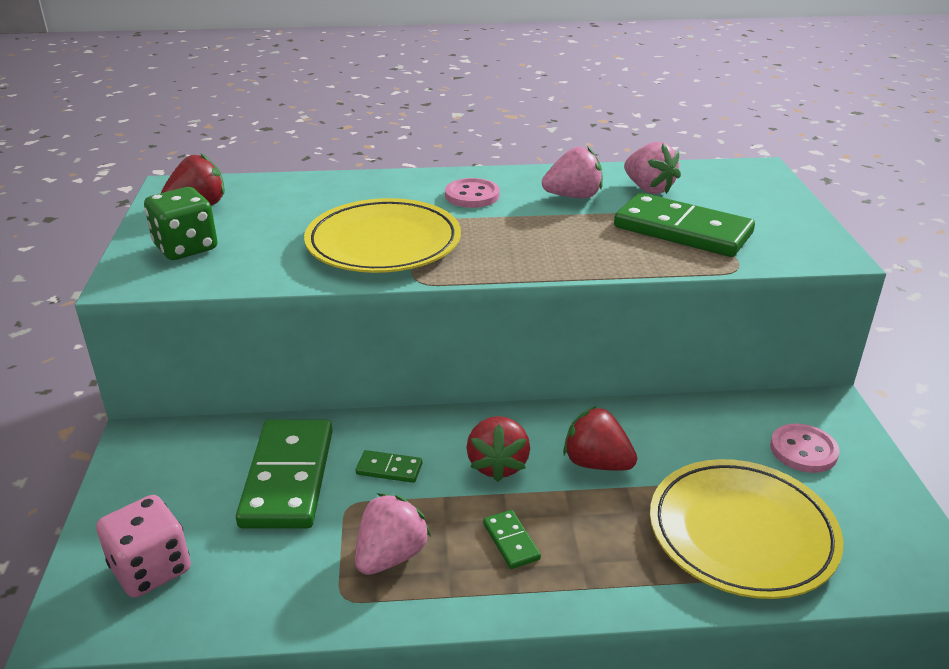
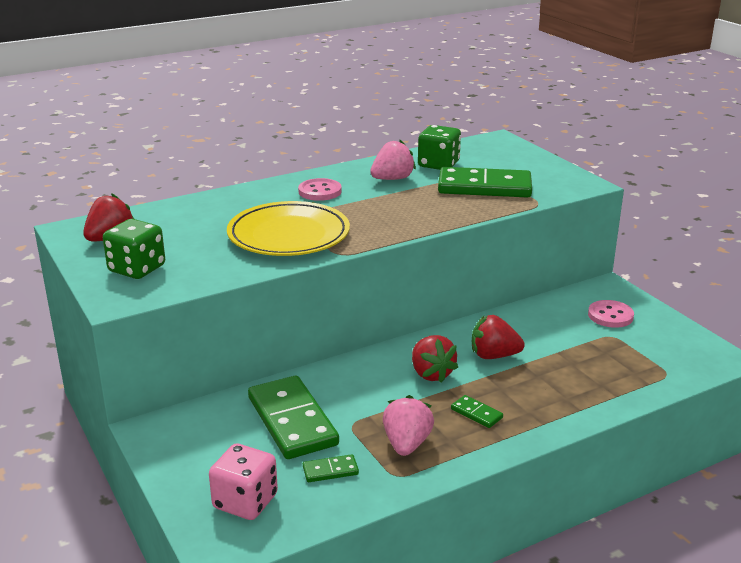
camera: 25 degrees left, 5 degrees down
(389, 469) = (360, 396): green domino -> green domino (330, 470)
(648, 189) = (438, 165): pink strawberry -> green dice
(742, 533) = (608, 369): yellow plate -> none

